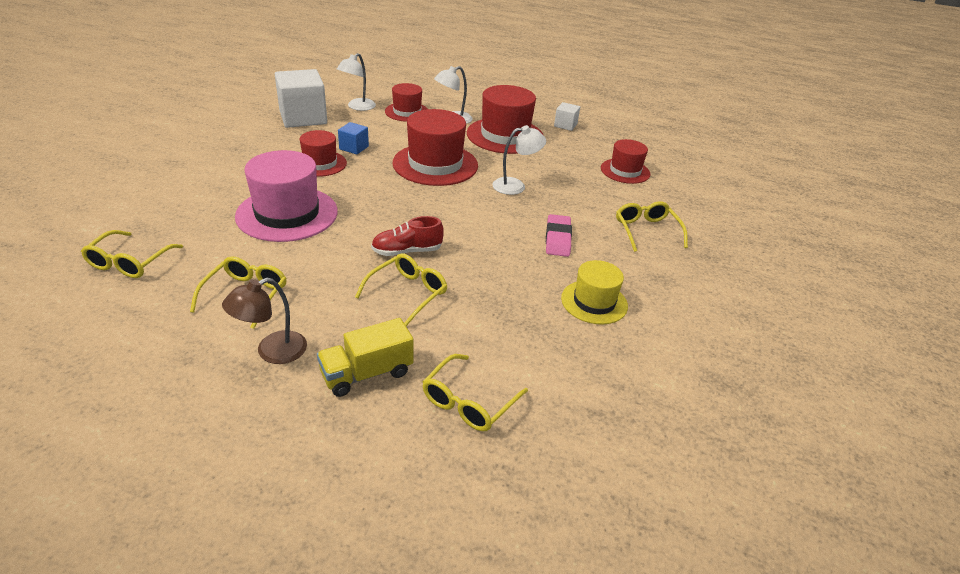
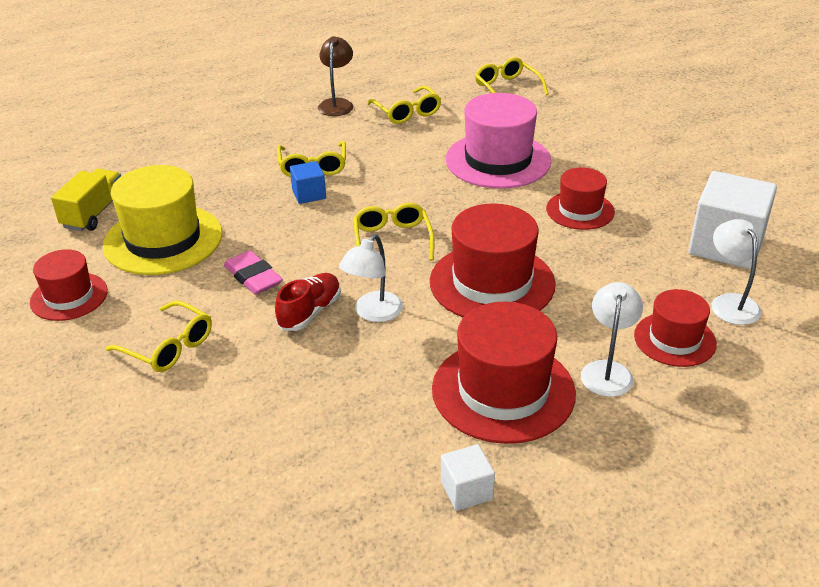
camera: 140 degrees right, 0 degrees up
(354, 148) = (597, 246): blue cube -> blue cube (309, 194)
(367, 373) = (269, 123): yellow truck -> yellow truck (94, 213)
(407, 251) = (361, 190): red shoe -> red shoe (310, 312)
(469, 402) = (191, 142): yellow glasses -> yellow glasses (392, 240)
(594, 302) = (163, 239): yellow hat -> yellow hat, size x1.68
(625, 171) = (274, 439): red hat -> red hat (69, 296)

